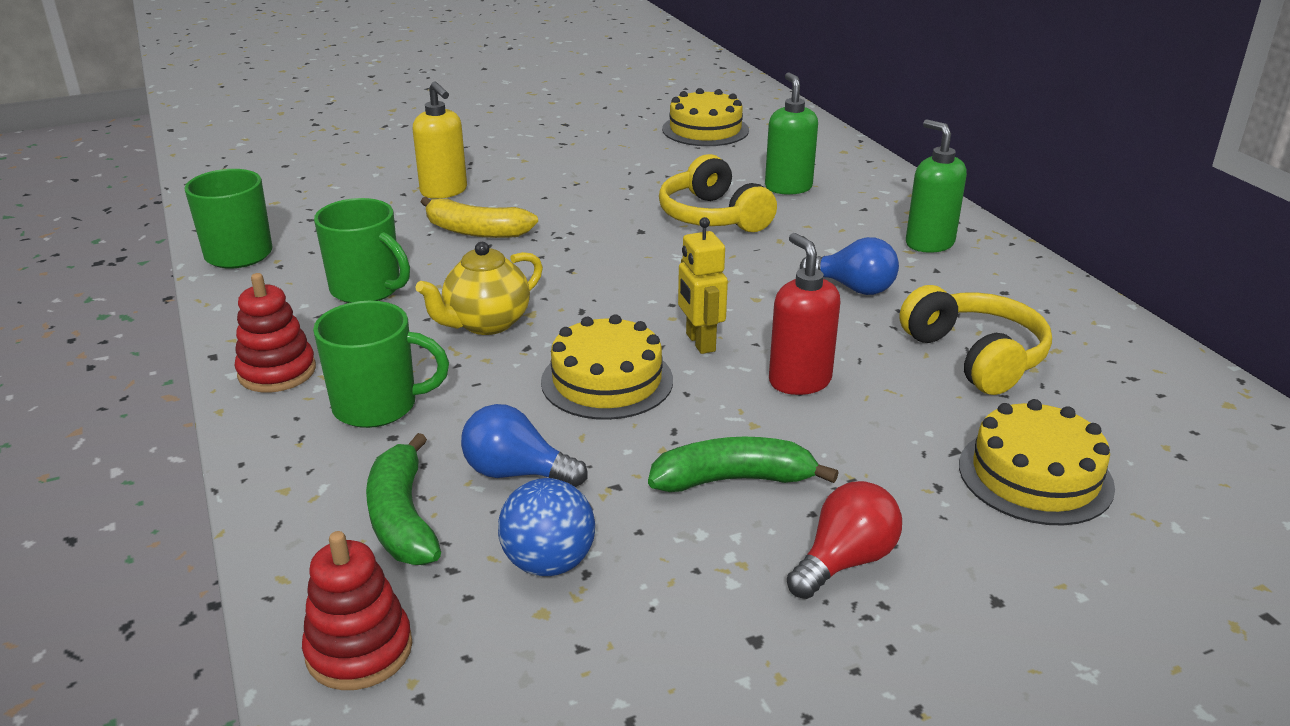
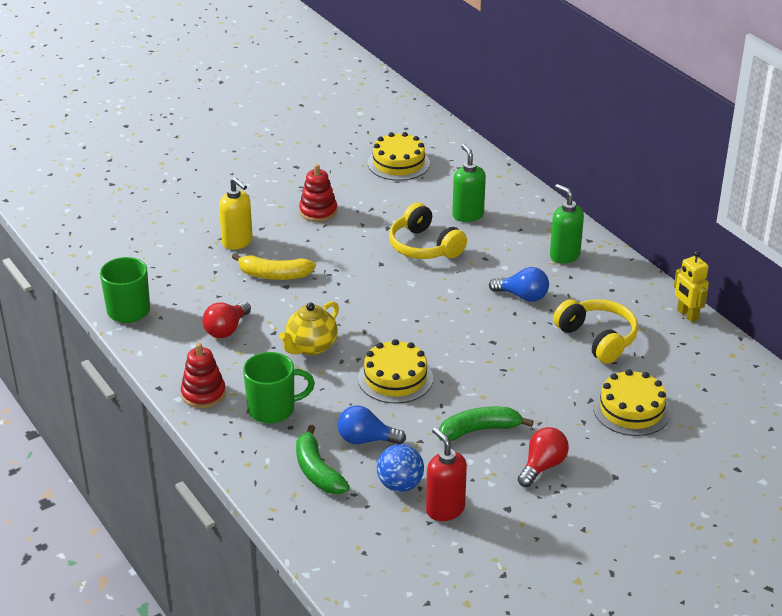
camera: 10 degrees left, 5 degrees up
(359, 650) = (327, 536): red stacking toy -> red stacking toy (318, 211)
(367, 289) = (226, 329): green mug -> red light bulb
(700, 342) = (440, 346): yellow robot -> yellow robot (687, 315)
(799, 381) = (502, 366): red soap dispenser -> red soap dispenser (445, 509)

